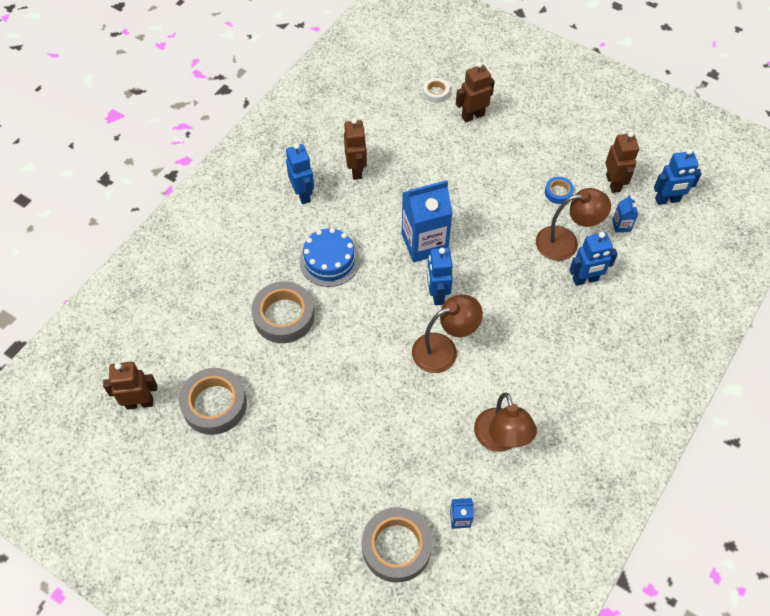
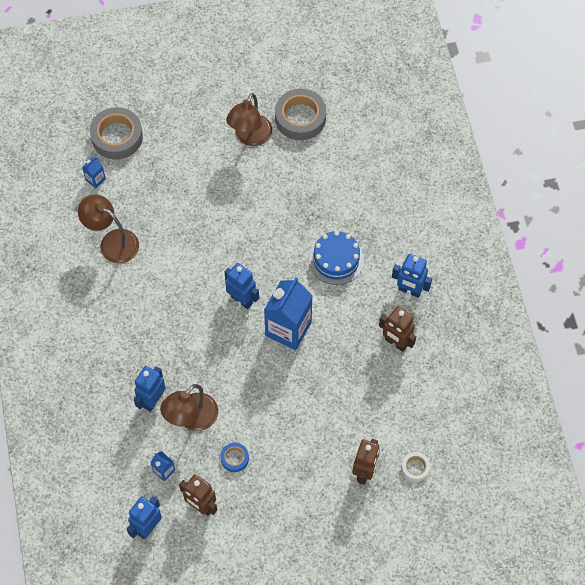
camera: 135 degrees right, 5 degrees up
(140, 403) = (343, 83): brown robot -> none
(284, 316) = (322, 200): grey tape -> none
(443, 349) = (200, 266): brown lamp -> brown lamp (250, 137)

